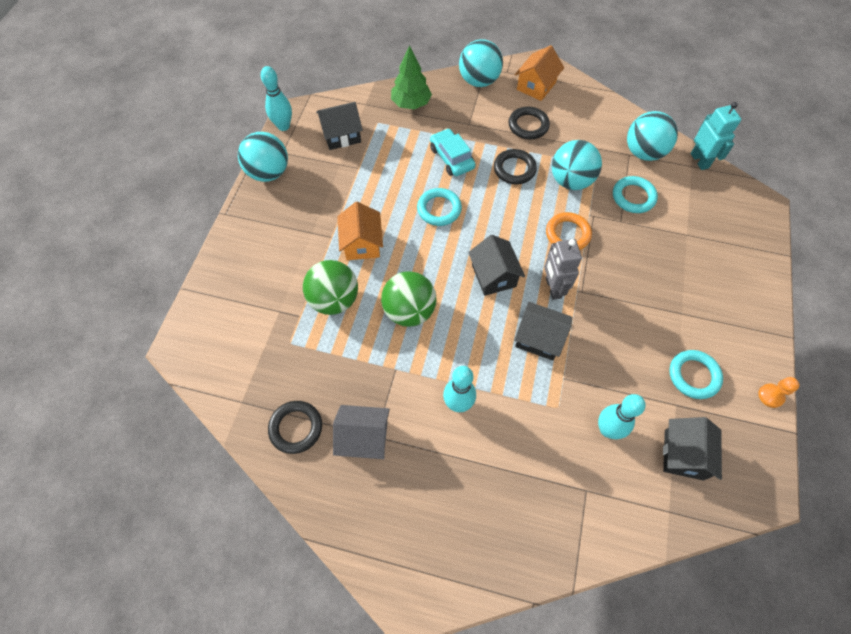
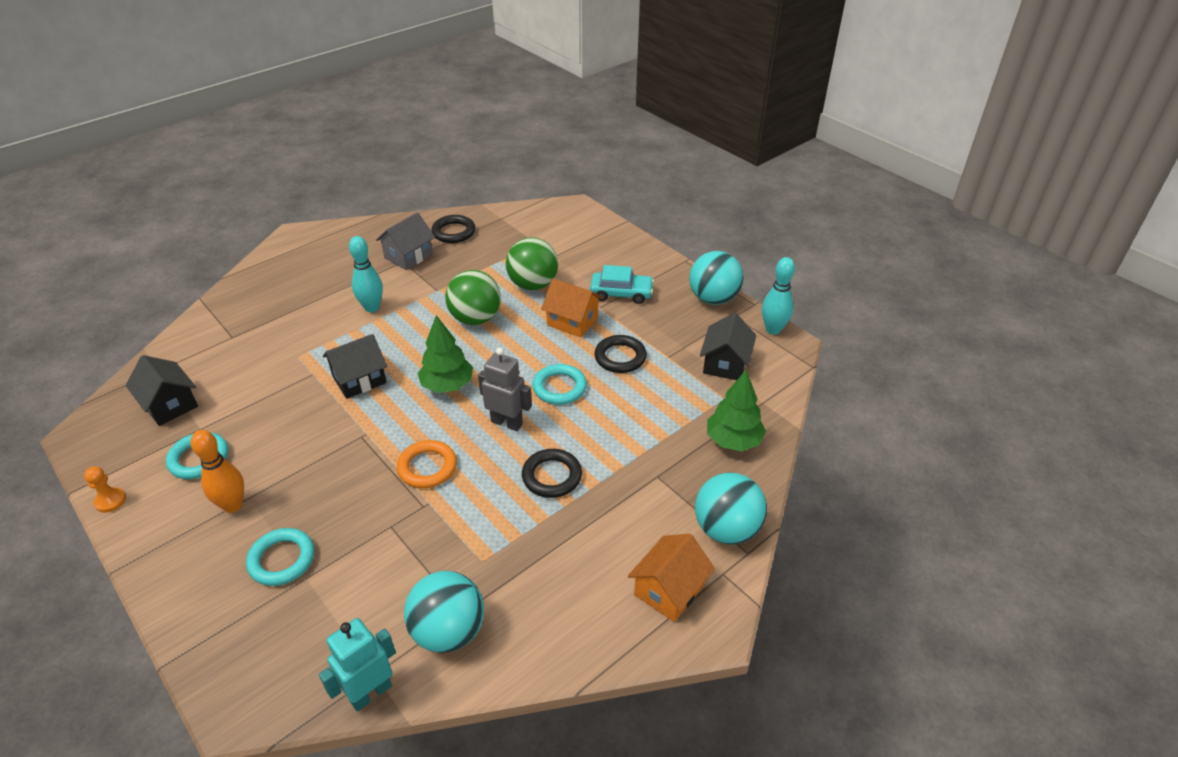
camera: 125 degrees right, 20 degrees down
(451, 158) = (617, 432): turquoise car -> turquoise car (621, 293)
(493, 276) = (447, 385): black house -> green tree
(528, 125) = (605, 532): black ring -> black ring (620, 357)
(536, 86) = (669, 590): orange house -> orange house turned 60 degrees clockwise
(553, 288) = (389, 418): grey robot -> grey robot (507, 422)
(571, 181) = (486, 517): turquoise ball -> none
(607, 429) = (246, 374): turquoise bowling pin -> none
(633, 197) = (404, 563): turquoise ring -> turquoise ring (282, 560)
(695, 316) = (233, 505): none -> orange bowling pin
(699, 160) = (370, 693): turquoise robot -> turquoise robot turned 120 degrees clockwise

